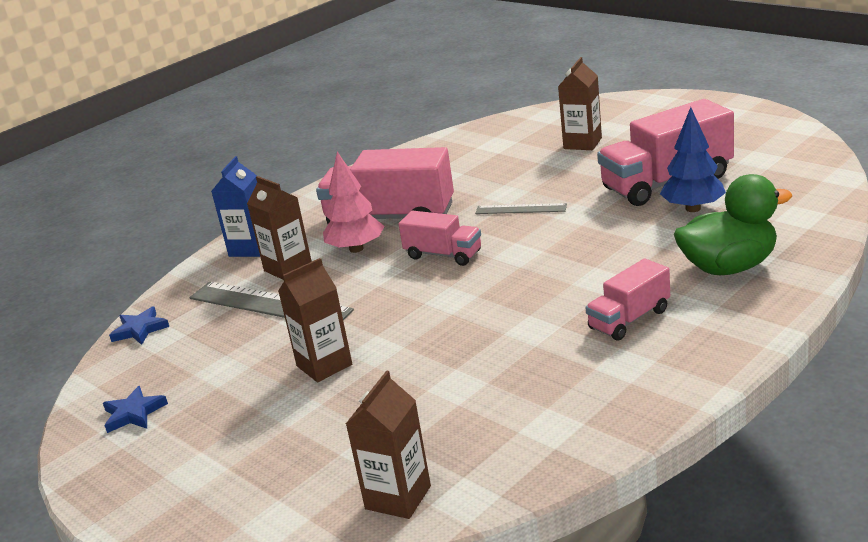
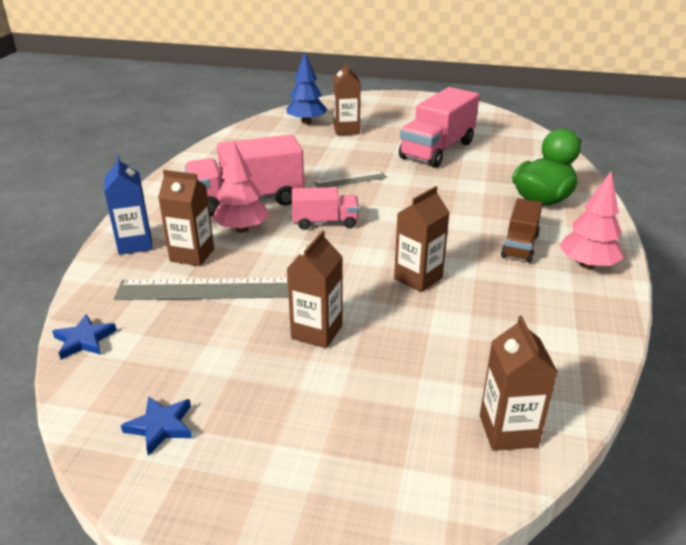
camera: 35 degrees left, 5 degrees up
(475, 333) = (418, 278): none -> brown carton
(629, 319) = (519, 246): pink truck -> brown truck
(685, 357) = (587, 265): none -> pink tree
(693, 208) = (474, 165): blue tree -> blue tree (307, 122)

